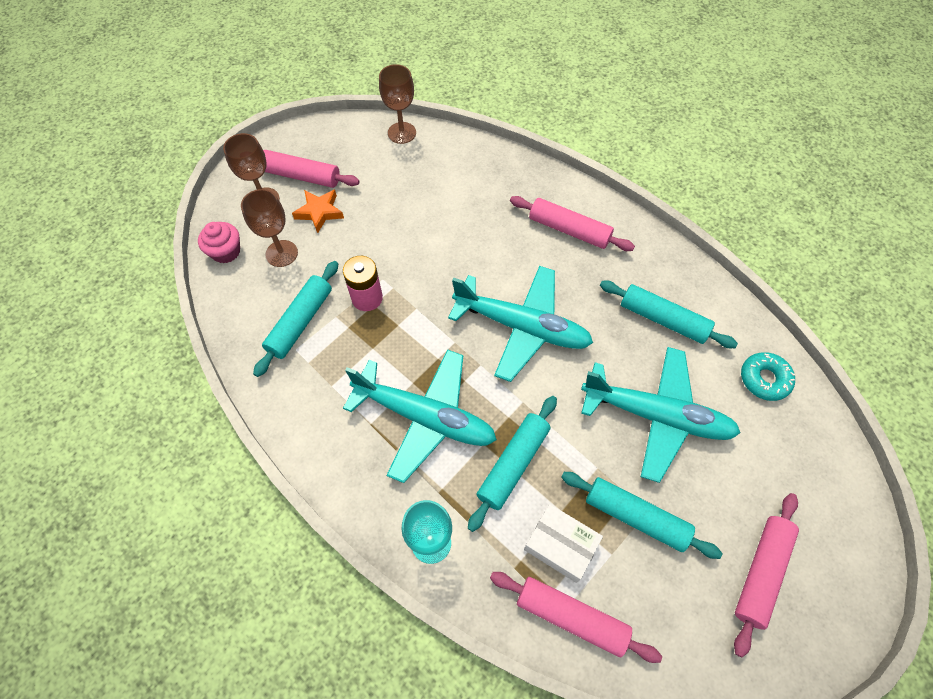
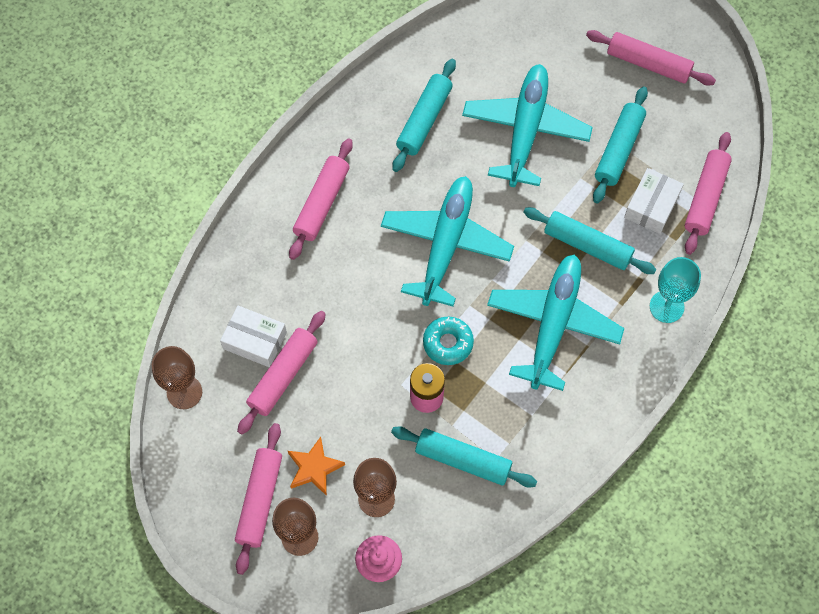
camera: 95 degrees left, 5 degrees up
(405, 195) = (283, 375): none -> pink rolling pin
(440, 178) = (255, 340): none -> white box
(764, 379) = (478, 43): turquoise donut -> turquoise donut (448, 343)

